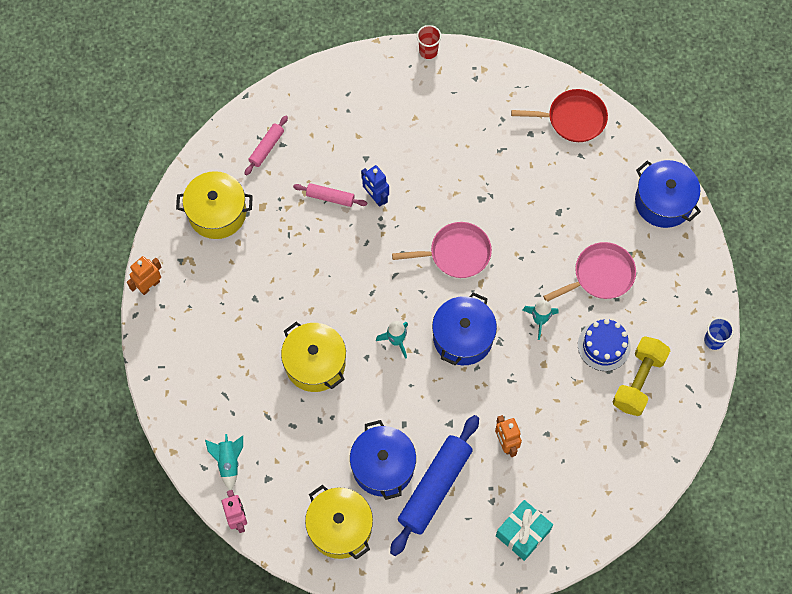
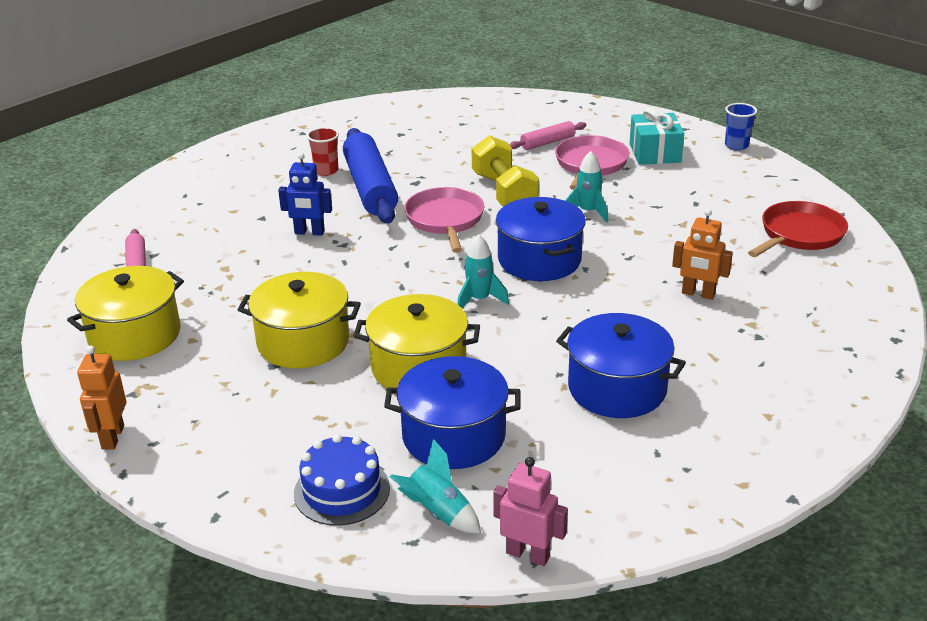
camera: 45 degrees left, 35 degrees down
(330, 197) = (259, 257): pink rolling pin -> pink rolling pin (547, 142)
(340, 528) = (657, 467): yellow pot -> yellow pot (303, 342)
(428, 51) = (234, 141): red cup -> red cup (326, 171)
(434, 487) = (693, 366): blue rolling pin -> blue rolling pin (370, 188)
(456, 253) = (445, 220): pink pan -> pink pan turned 45 degrees counterclockwise
(523, 533) = (824, 336): turquoise gift -> turquoise gift (655, 153)
(573, 119) = (423, 112): red pan -> red pan (799, 234)
(604, 346) = (665, 194): blue cake -> blue cake (342, 490)
(638, 381) = (728, 194): yellow dumbbell -> yellow dumbbell (504, 192)
(663, 202) = (568, 110): blue pot -> blue pot (454, 436)

